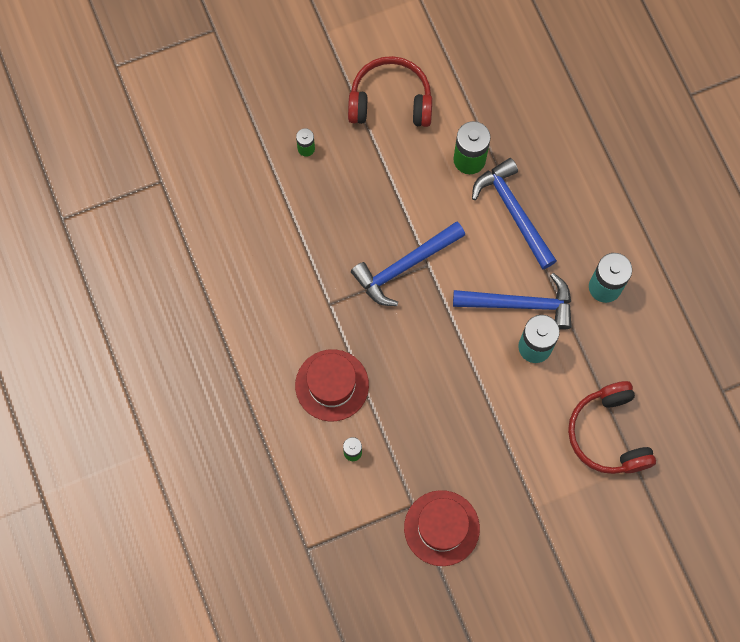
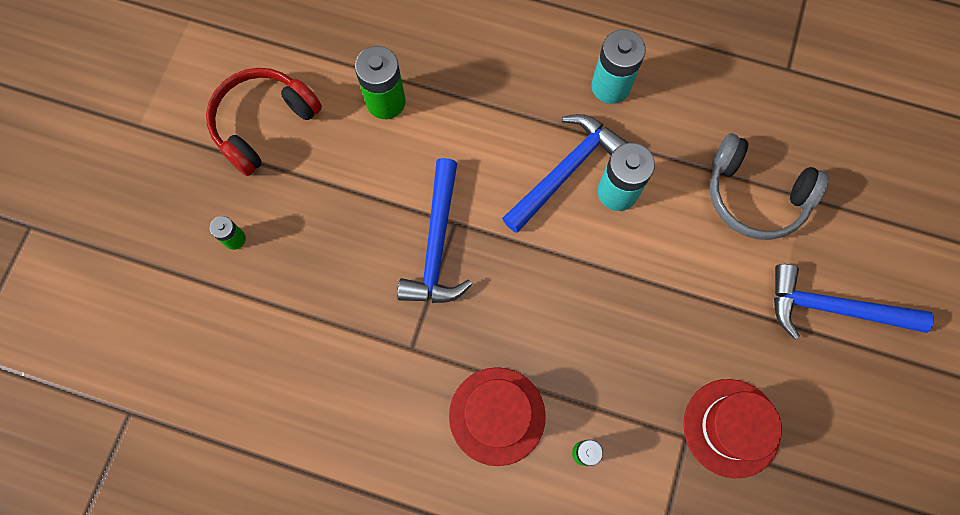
camera: 50 degrees left, 0 degrees up
(514, 211) = (471, 104): blue hammer -> blue hammer (833, 307)
(608, 434) = (755, 195): red headphones -> grey headphones

